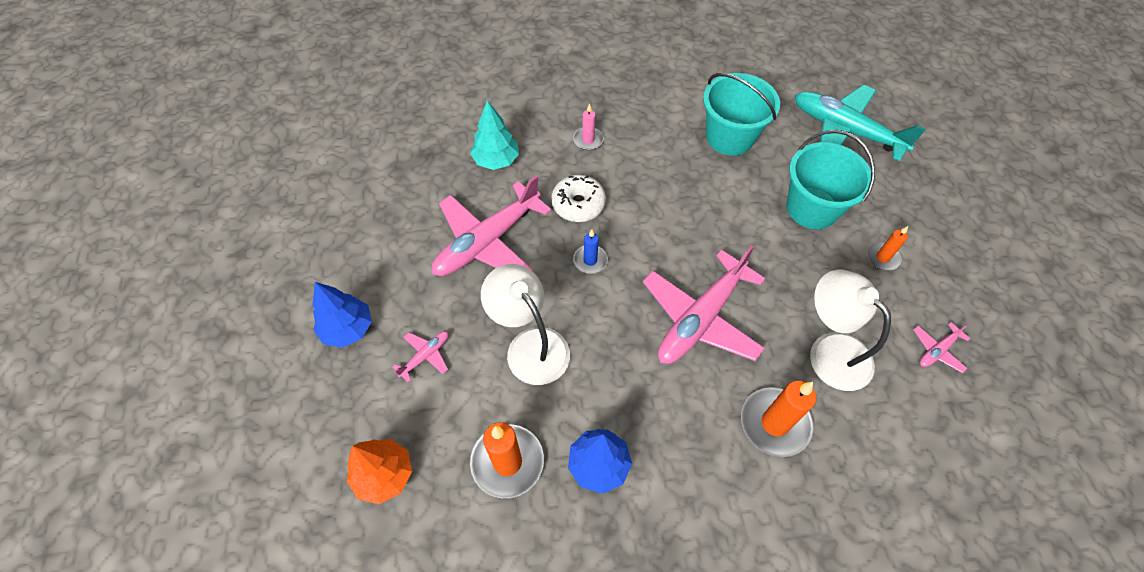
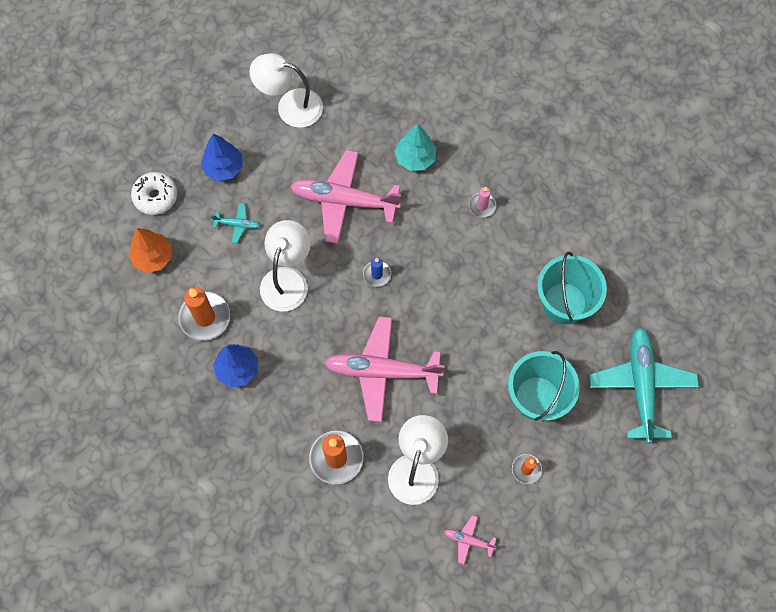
camera: 55 degrees right, 10 degrees up
(343, 226) = (290, 106): none -> white lamp
(426, 356) = (237, 225): pink plane -> turquoise plane
(578, 204) = (418, 237): white donut -> white donut (155, 197)

